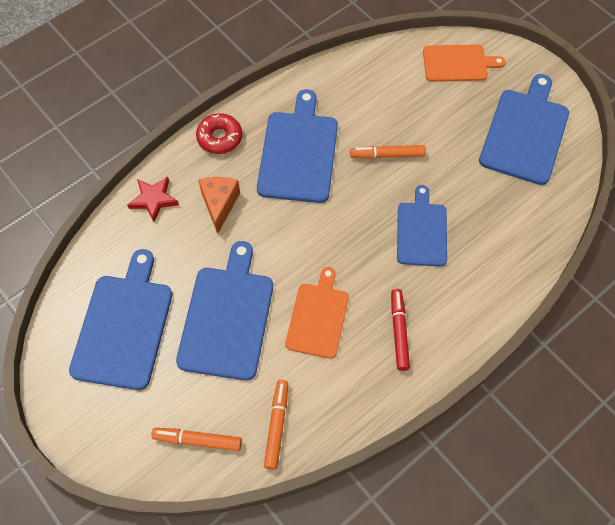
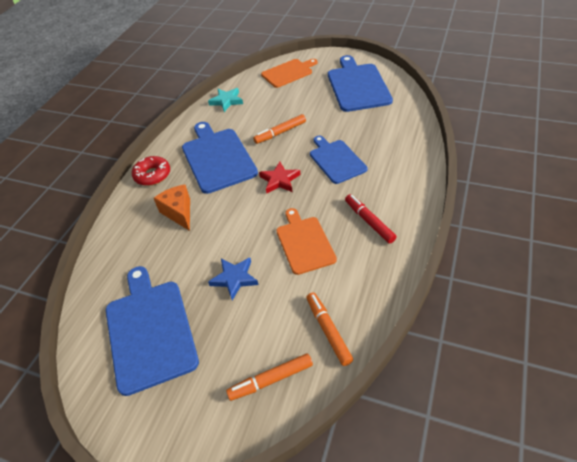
camera: 25 degrees left, 15 degrees down
(154, 199) = (123, 234): red star -> red star (279, 180)
(227, 317) = (234, 278): blue cutting board -> blue star
(357, 70) = (226, 101): none -> turquoise star

